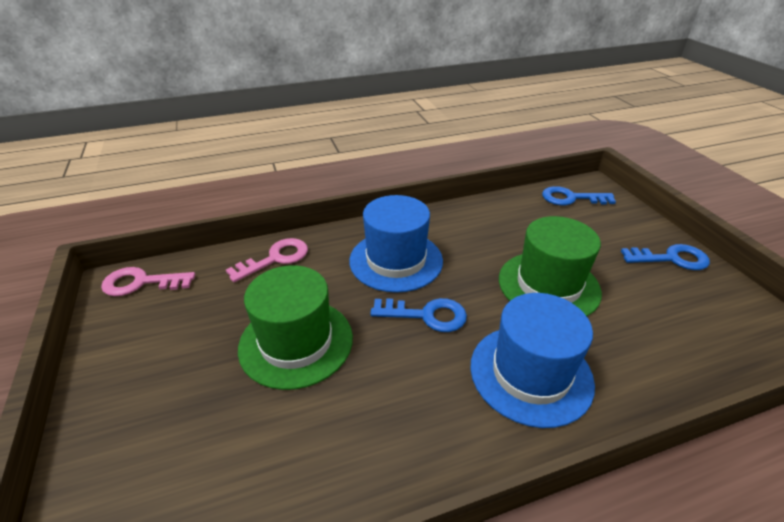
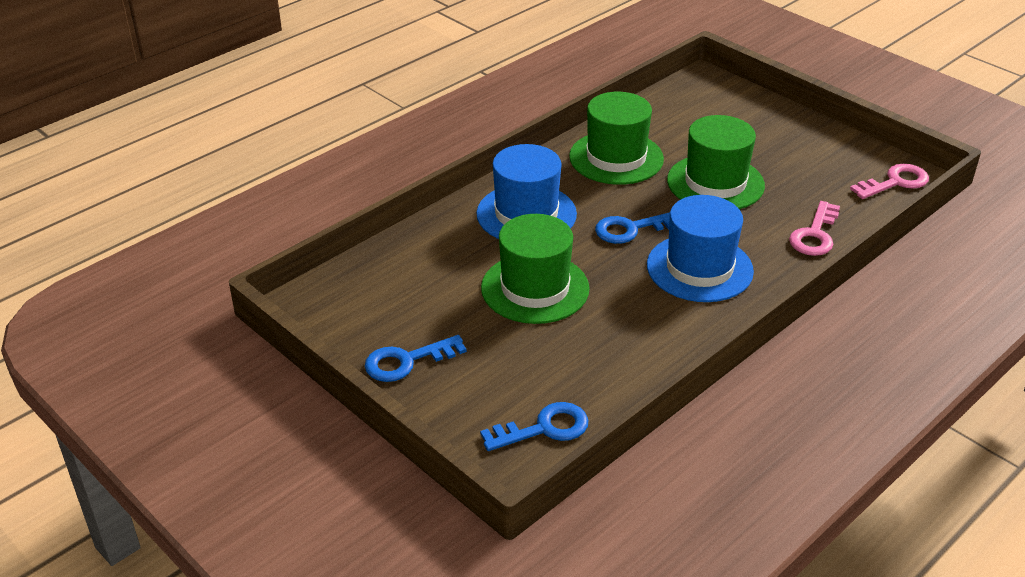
camera: 155 degrees right, 0 degrees up
(372, 429) = (616, 158): none -> green hat

